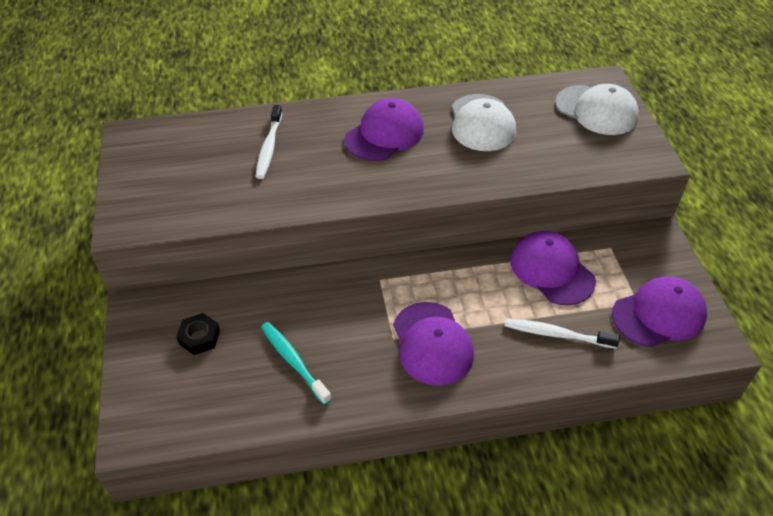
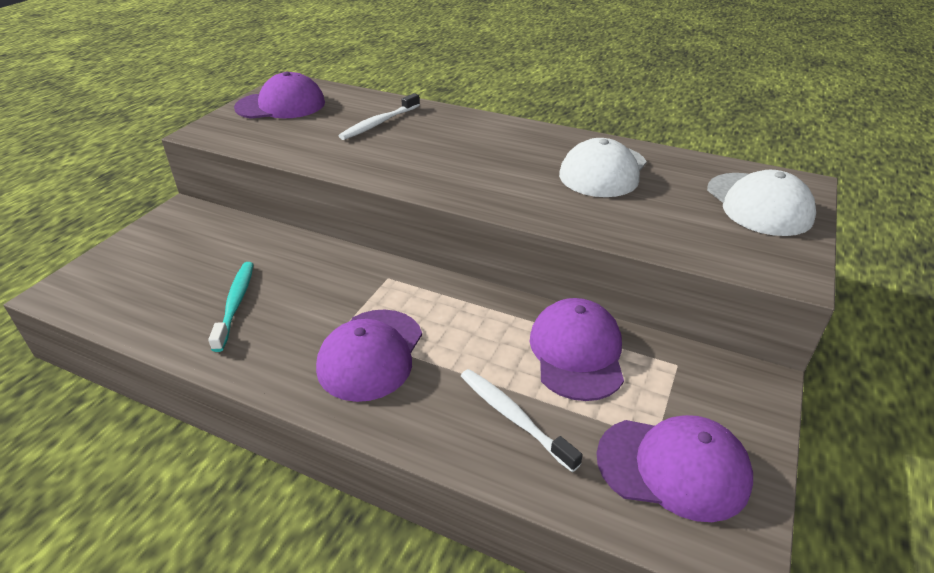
camera: 35 degrees right, 10 degrees down
(199, 337) = (193, 250): black nut -> none
(384, 134) = (491, 147): purple cap -> purple cap (281, 105)

